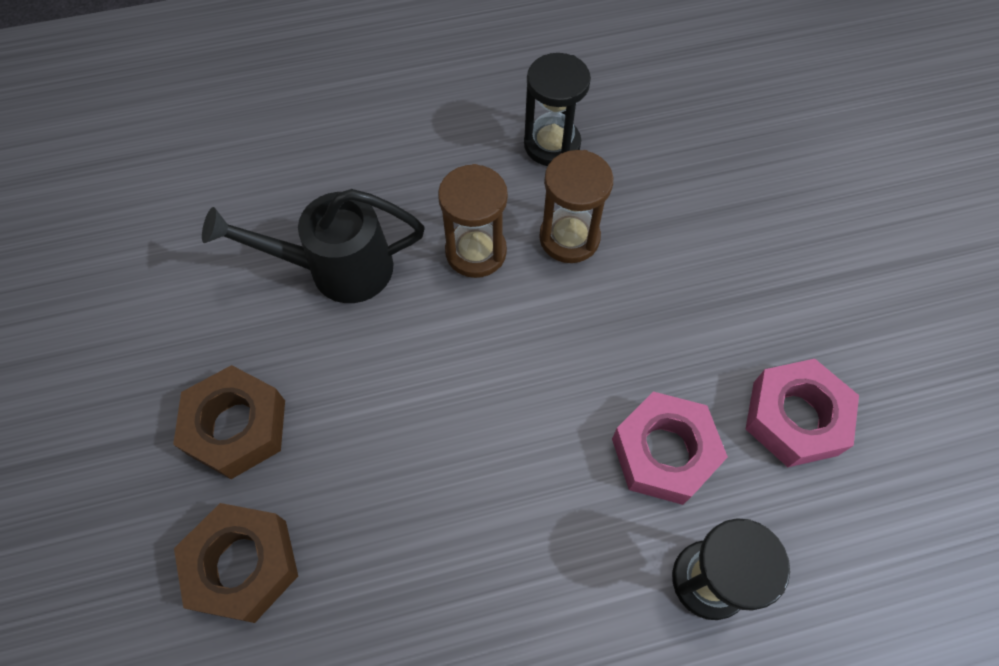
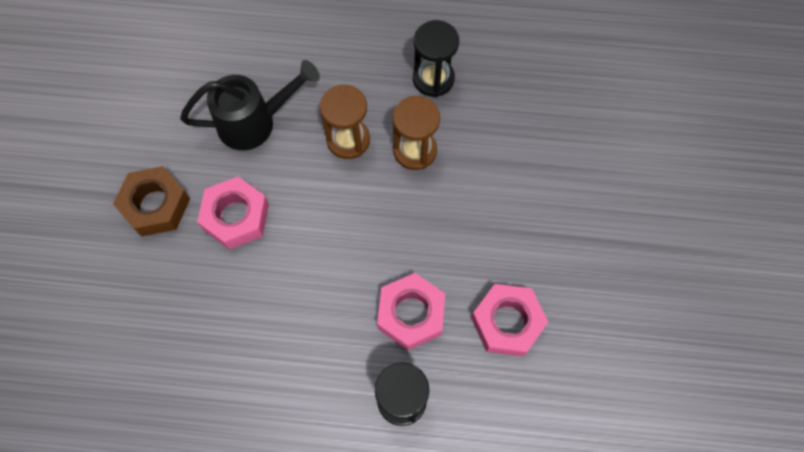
camera: 20 degrees right, 5 degrees up
(243, 565) = (130, 290): brown nut -> none
(338, 269) = (254, 122): black watering can -> black watering can turned 150 degrees clockwise
(362, 403) = (236, 217): none -> pink nut

